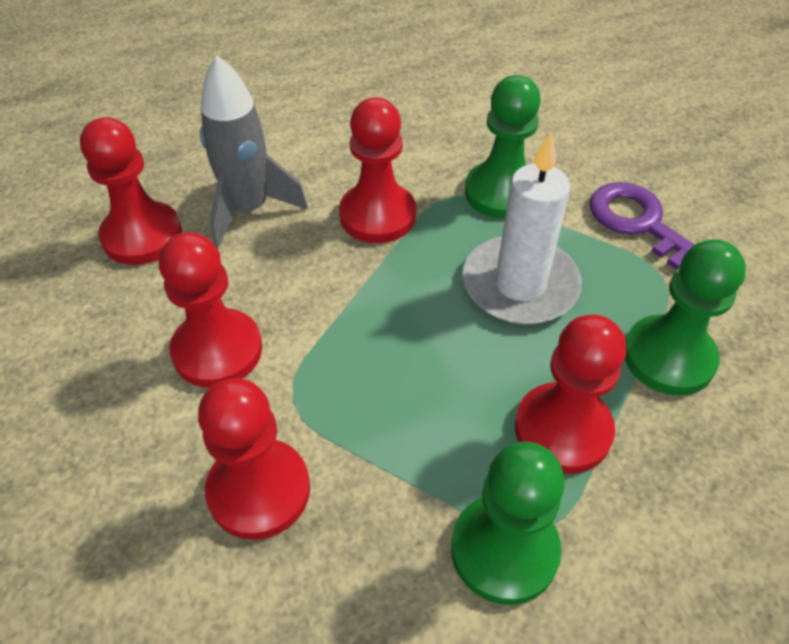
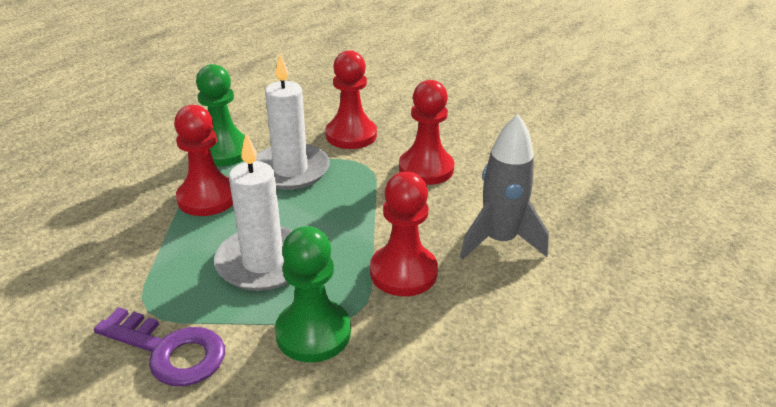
camera: 150 degrees right, 15 degrees down
(142, 236) = (544, 201): red pawn -> none
(412, 439) = (290, 170): none -> white candle
(668, 357) = (141, 254): green pawn -> none

